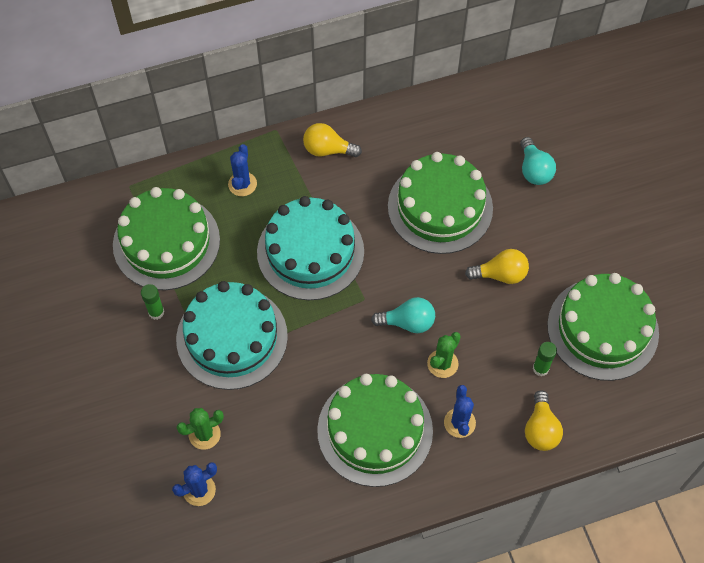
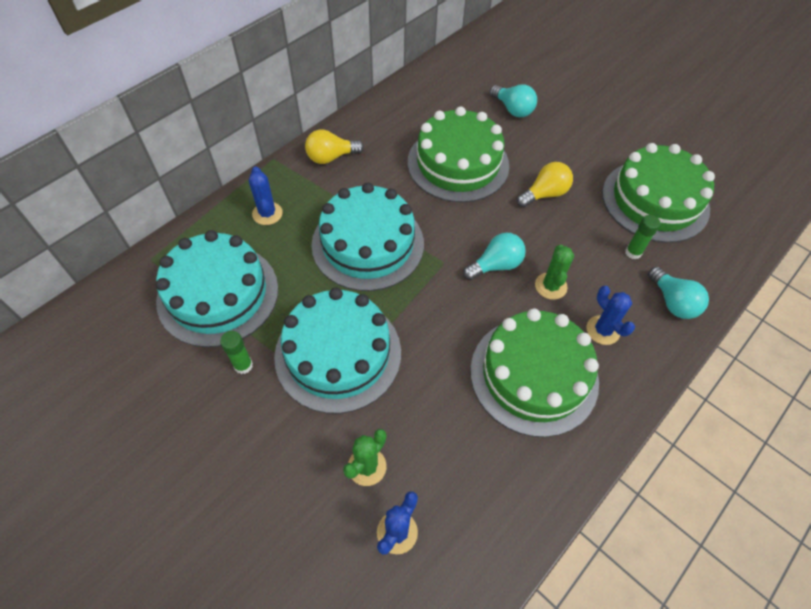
camera: 30 degrees left, 5 degrees down
(166, 242) = (218, 294): green cake -> turquoise cake
(540, 429) = (672, 302): yellow light bulb -> turquoise light bulb

